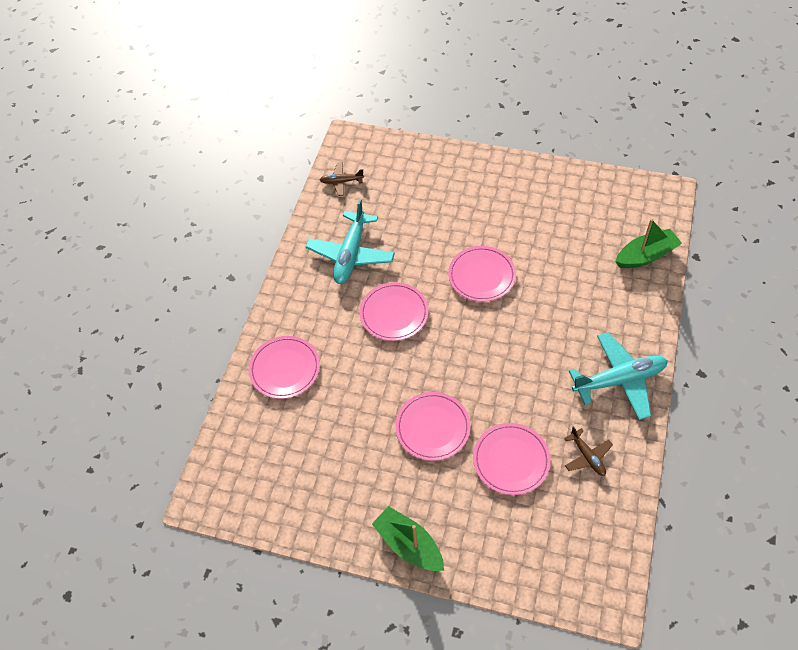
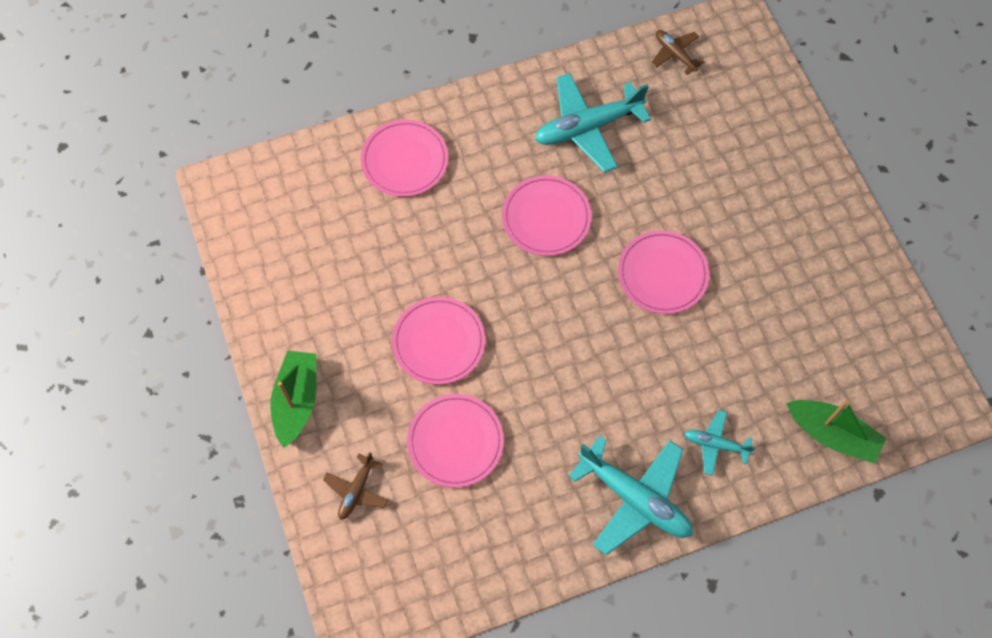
camera: 50 degrees right, 10 degrees up
(587, 456) = (514, 517): brown plane -> brown plane (356, 490)
(612, 316) = (715, 444): none -> turquoise plane

